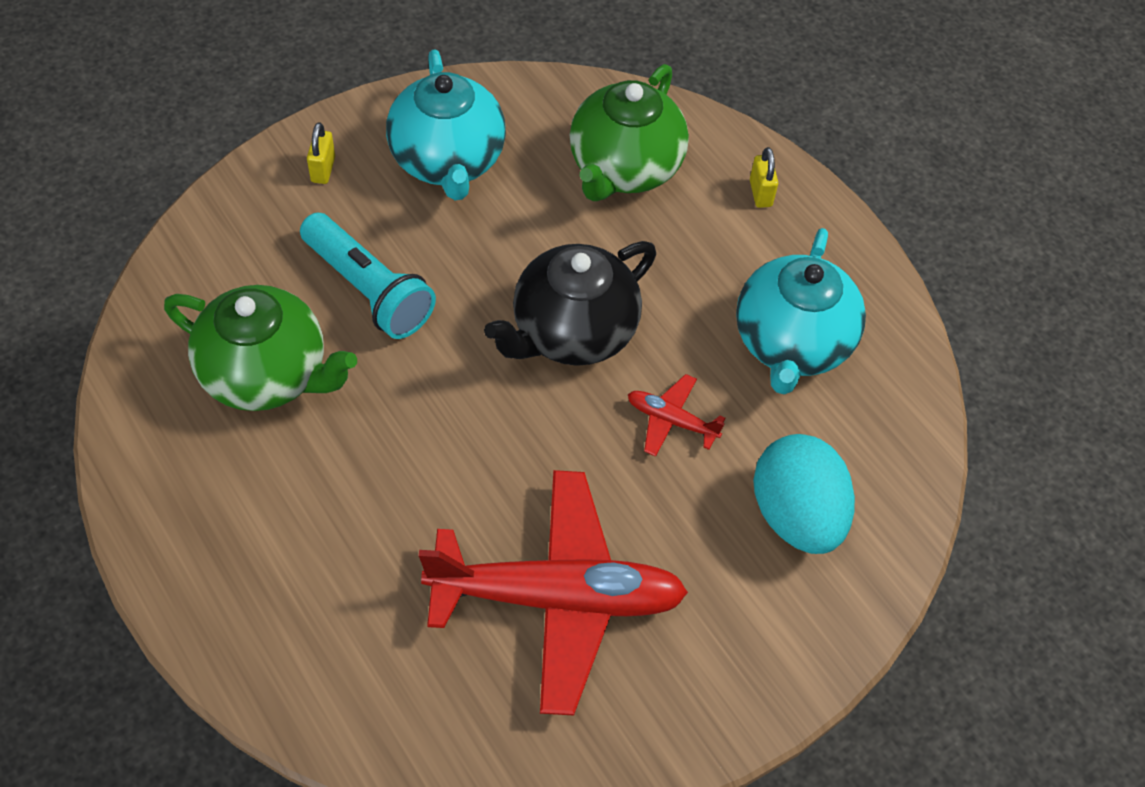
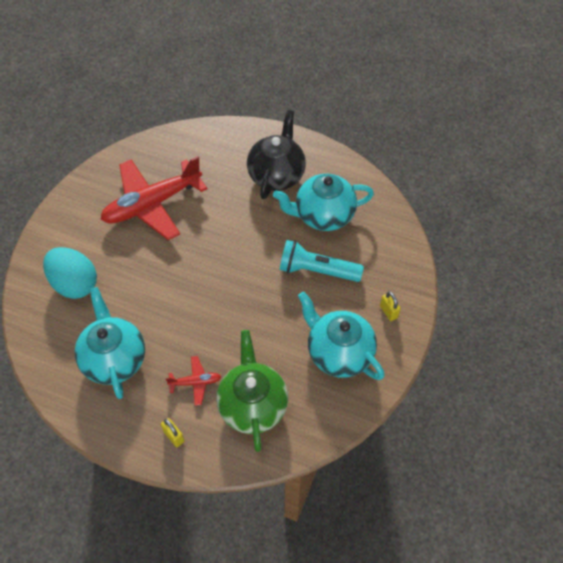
camera: 150 degrees right, 0 degrees up
(267, 374) = (323, 215): green teapot -> turquoise teapot
(572, 332) = (217, 304): black teapot -> black teapot (276, 175)
(671, 420) = (149, 292): red plane -> red plane (195, 382)

